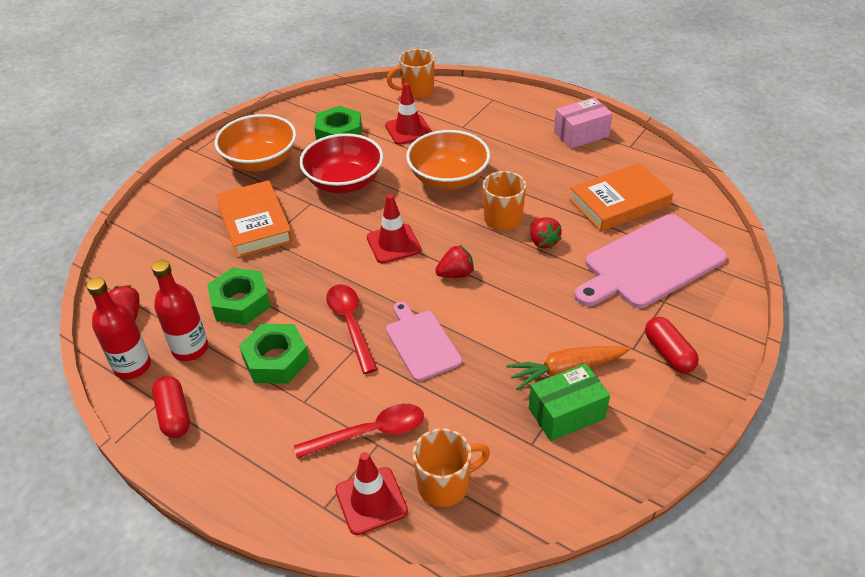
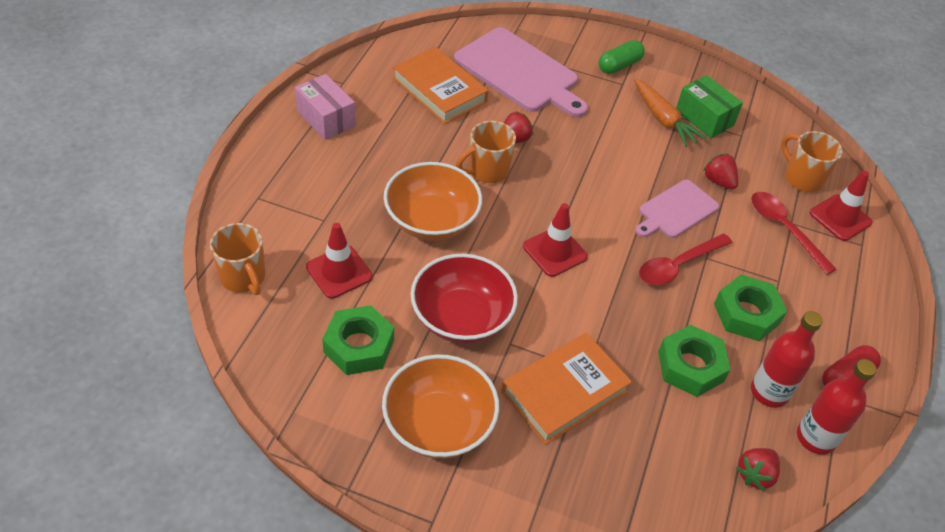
camera: 110 degrees left, 5 degrees up
(456, 274) = (581, 197): red strawberry -> red strawberry (718, 181)
(668, 353) = (619, 65): red capsule -> green capsule

